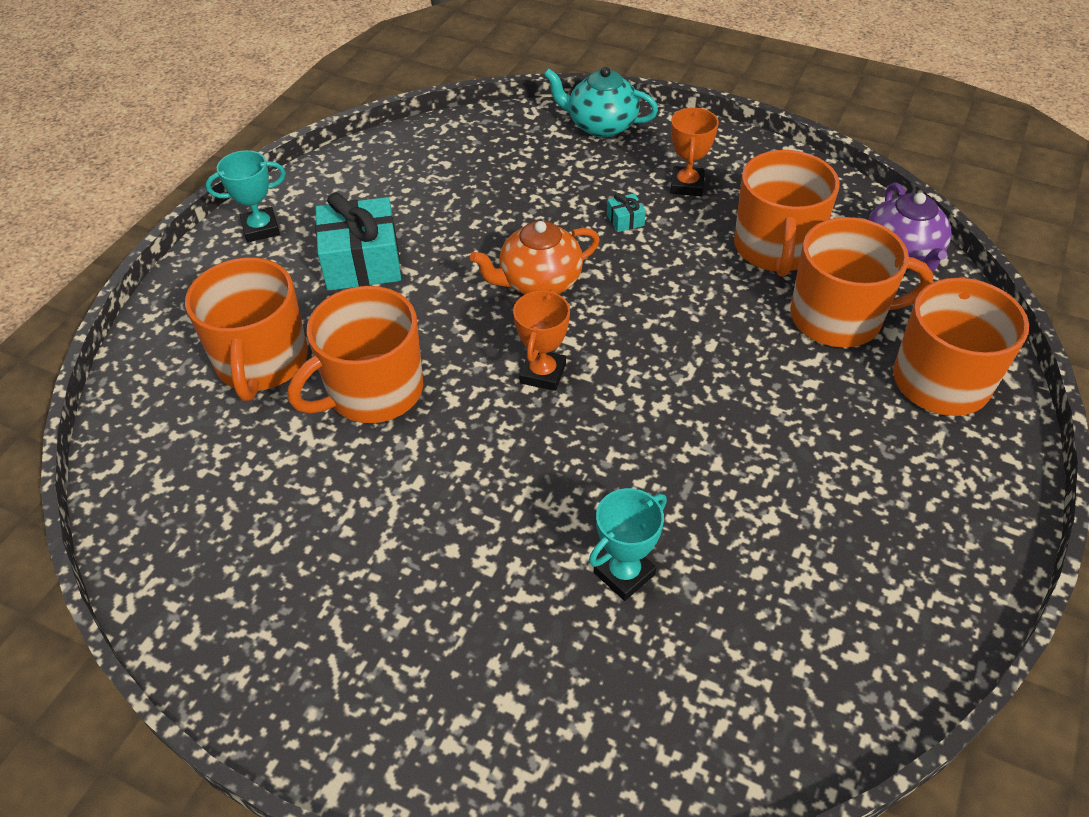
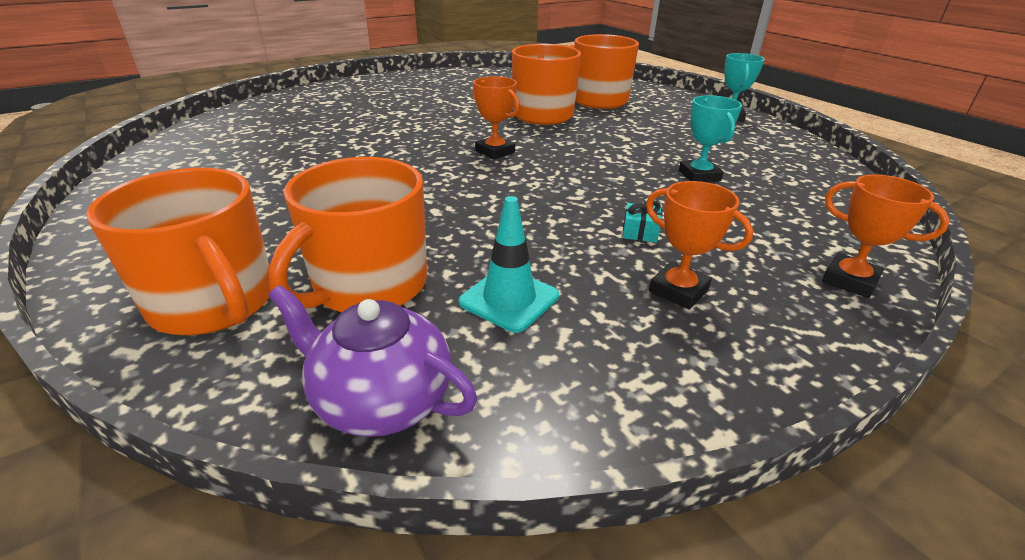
camera: 120 degrees right, 15 degrees down
(362, 262) = (668, 132): turquoise gift -> none
(539, 282) = (588, 174): orange teapot -> none
(601, 125) = (849, 280): turquoise teapot -> orange trophy
(624, 573) = (332, 132): turquoise trophy -> turquoise trophy (699, 176)
(775, 248) = (509, 299): orange mug -> turquoise traffic cone

